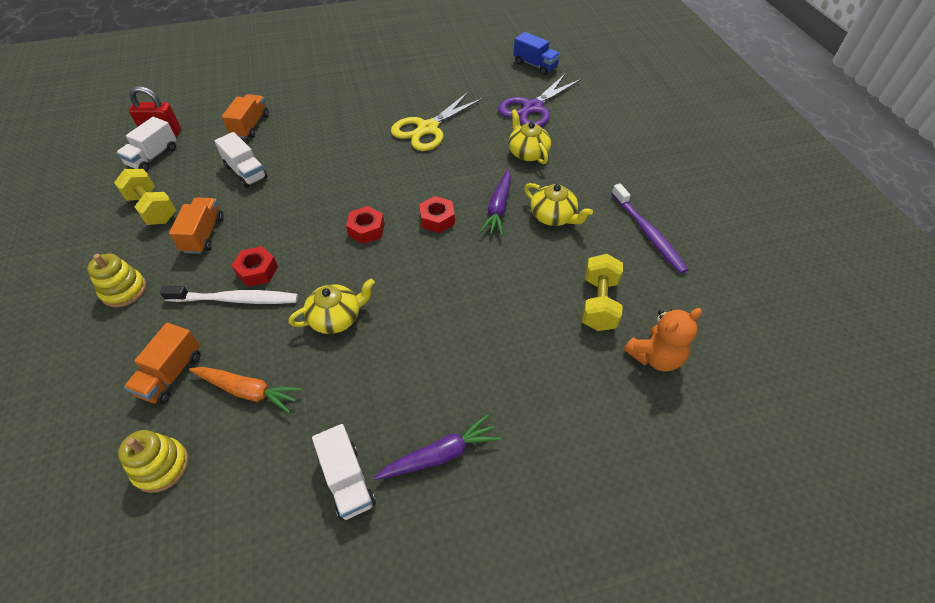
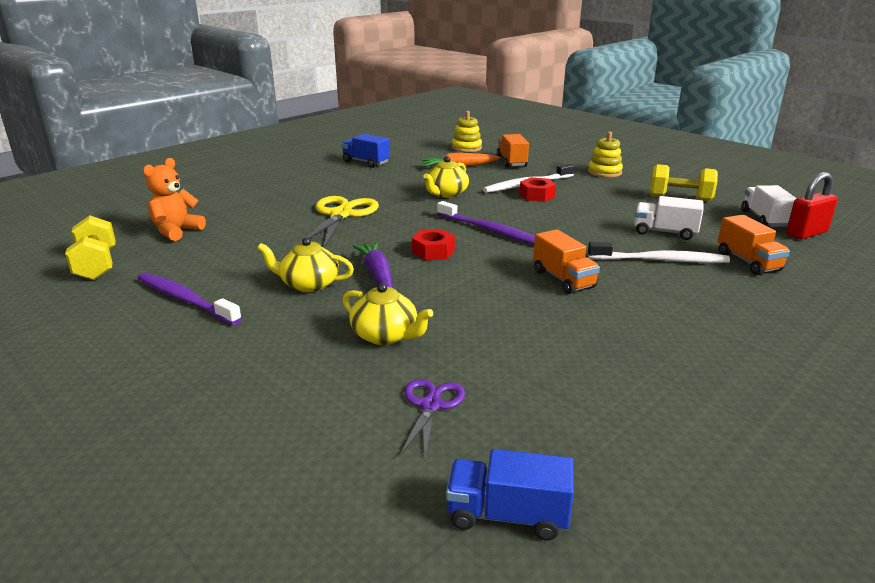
camera: 150 degrees right, 25 degrees down
(204, 234) = (611, 198): orange truck -> orange truck (563, 279)
(298, 147) = (660, 260): none -> white toothbrush
(347, 480) = (366, 162): white truck -> blue truck
(366, 229) = (490, 230): red nut -> purple toothbrush
(428, 128) = (553, 322): yellow scissors -> yellow scissors (341, 215)
(440, 455) = (320, 175): purple carrot -> none
(532, 108) = (431, 405): purple scissors -> purple scissors, size x0.58
(599, 303) = (234, 243): yellow dumbbell -> yellow dumbbell (96, 265)

